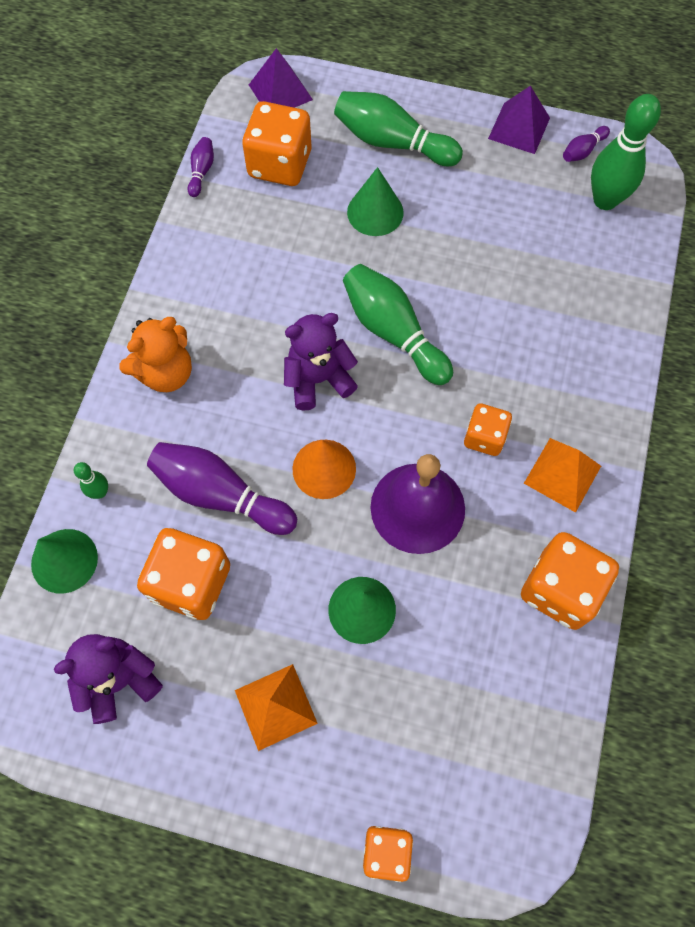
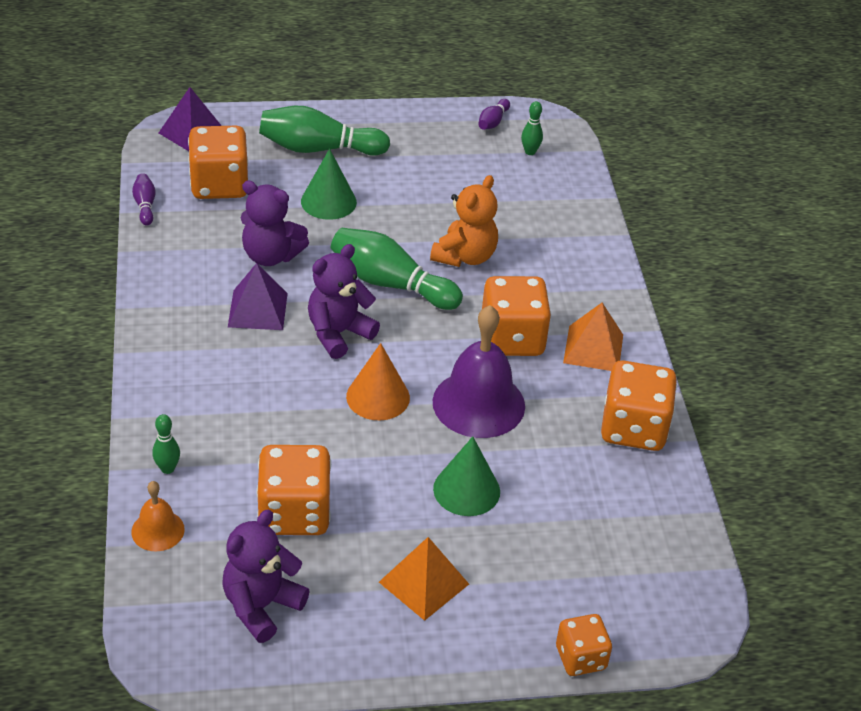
camera: 25 degrees left, 25 degrees down
(64, 560) = (158, 530): green cone -> orange bell
(166, 373) = (187, 362): orange teddy bear -> orange teddy bear (465, 256)
(220, 494) = (289, 440): purple bowling pin -> none
(293, 265) = (271, 256): none -> purple teddy bear
(484, 437) = (512, 339): orange dice -> orange dice, size x1.68
(519, 128) = (428, 117): purple pyramid -> purple pyramid (258, 310)
(605, 200) = (530, 152): green bowling pin -> green bowling pin, size x0.47

